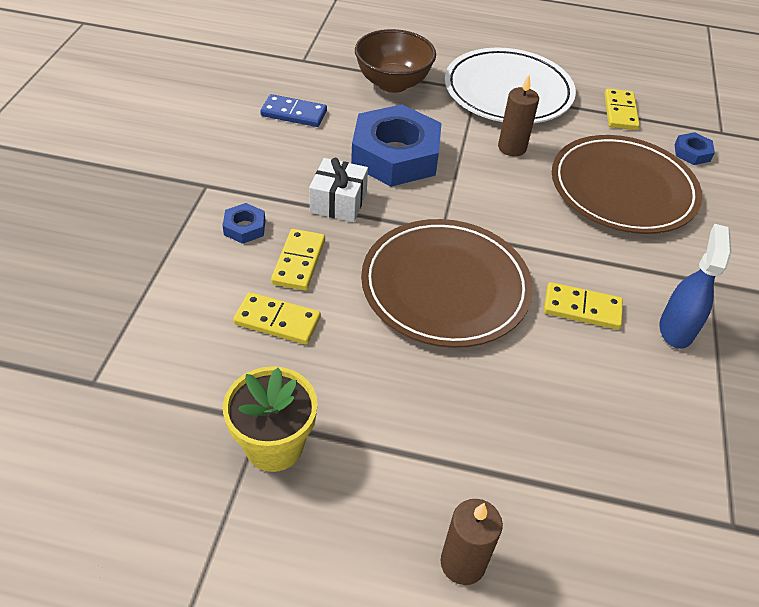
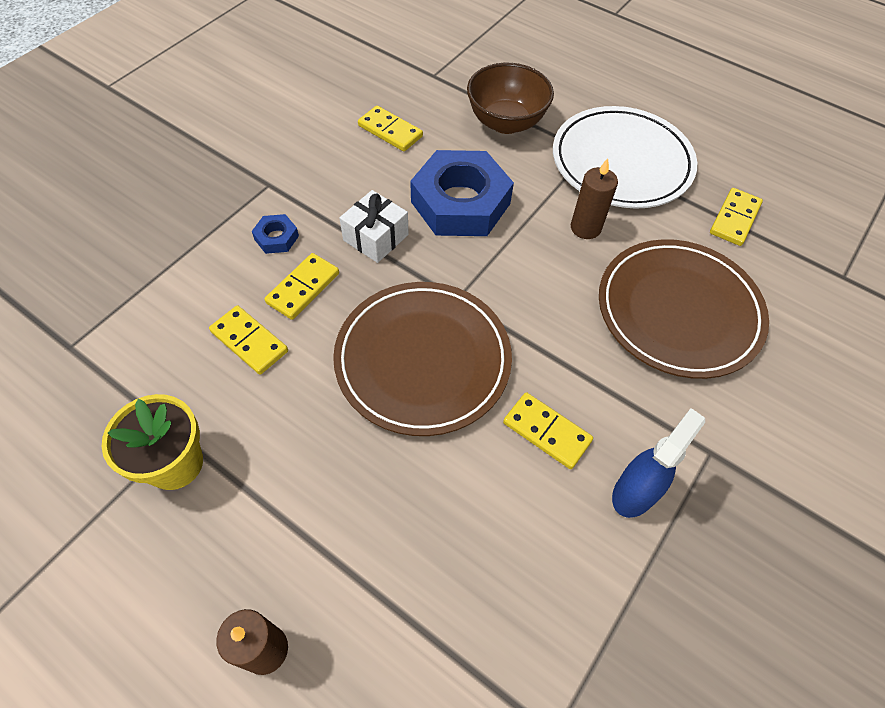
camera: 25 degrees right, 10 degrees up
(294, 113) = (390, 131): blue domino -> yellow domino
(692, 153) = (789, 291): blue nut -> none

